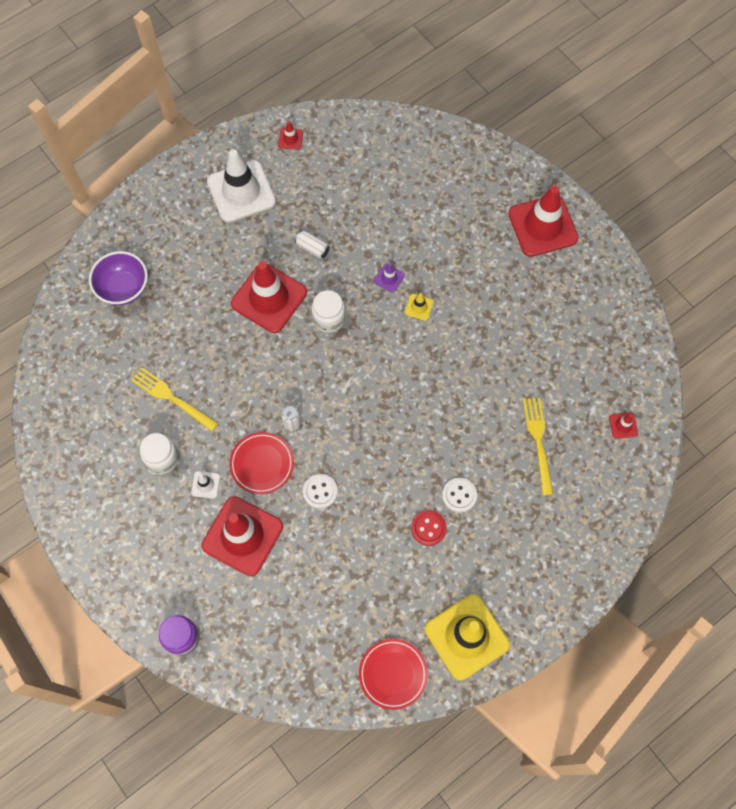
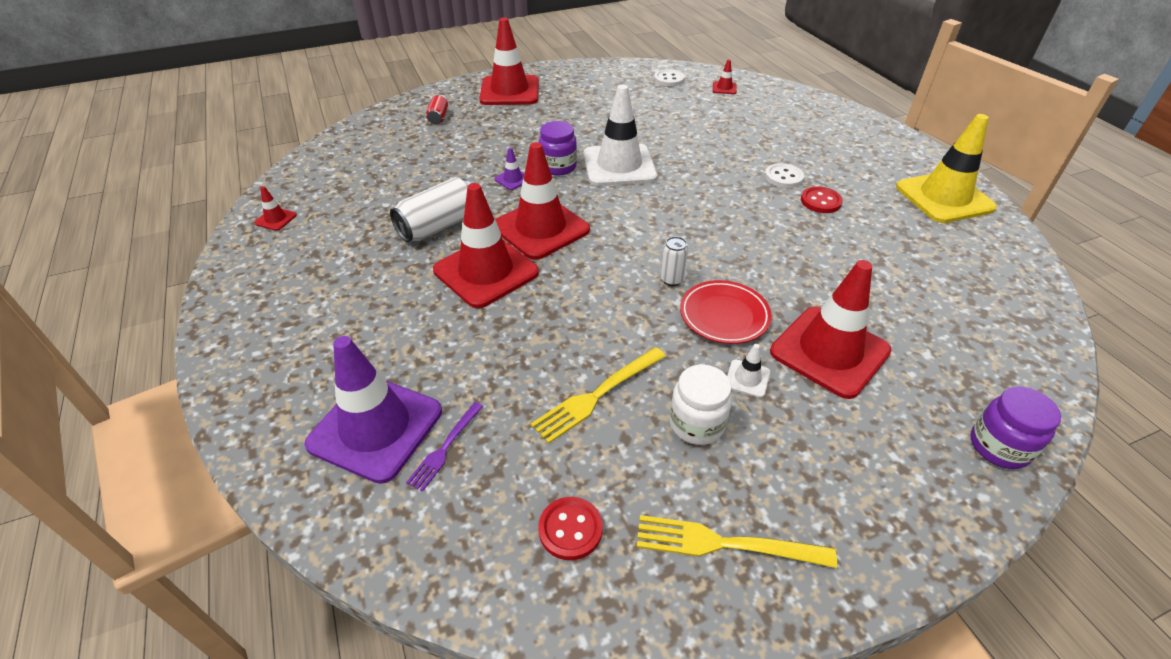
camera: 75 degrees left, 25 degrees down
(80, 406) = (570, 529): none -> red button
(117, 328) = (445, 448): none -> purple fork
(123, 288) = (375, 428): purple bowl -> purple traffic cone
(241, 191) = (313, 271): white traffic cone -> white traffic cone (619, 166)
(312, 248) = (439, 226): white can -> white can, size x1.89
(320, 491) = (769, 271): white button -> white button (669, 79)
(329, 319) = (541, 228): white jar -> red traffic cone
(393, 674) = (1000, 252): red plate -> none
(419, 307) = (558, 167): yellow traffic cone -> purple jar
(471, 185) = (438, 117): none -> red can
(538, 441) = (731, 127): yellow fork -> yellow fork (724, 544)

